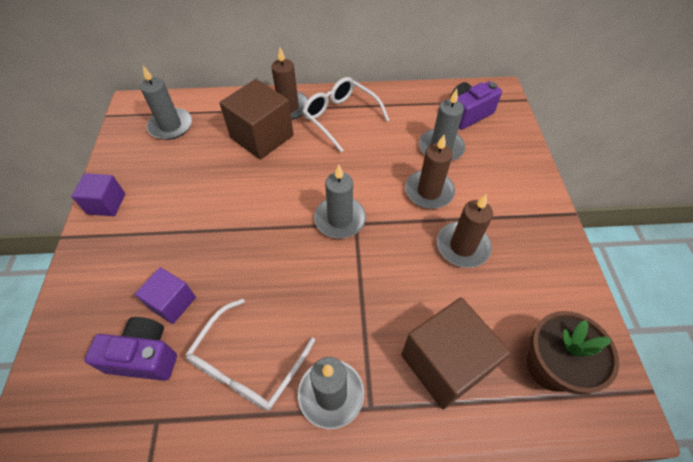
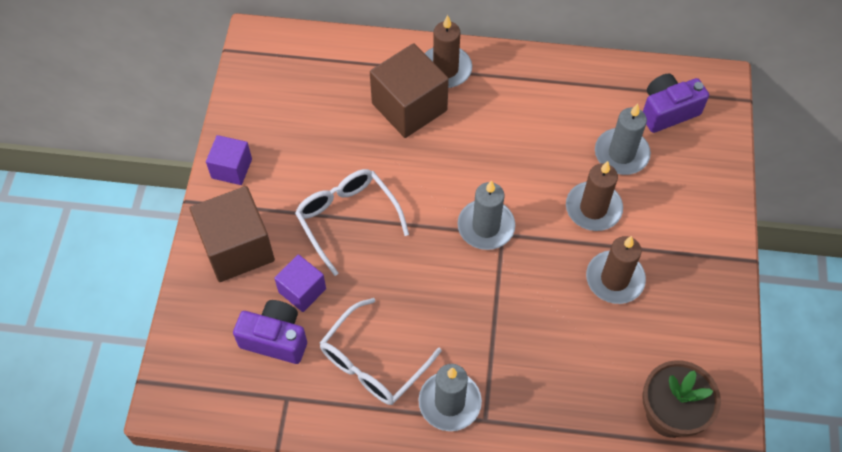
camera: 10 degrees right, 5 degrees up
(171, 126) = (302, 76): grey candle -> none
(340, 117) = (507, 93): white glasses -> white glasses (347, 218)
(445, 363) = (565, 393): brown cube -> brown cube (237, 248)

